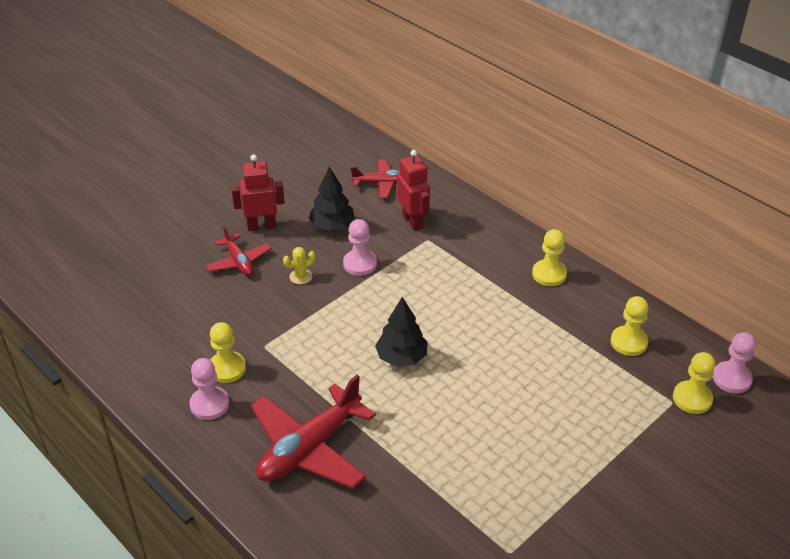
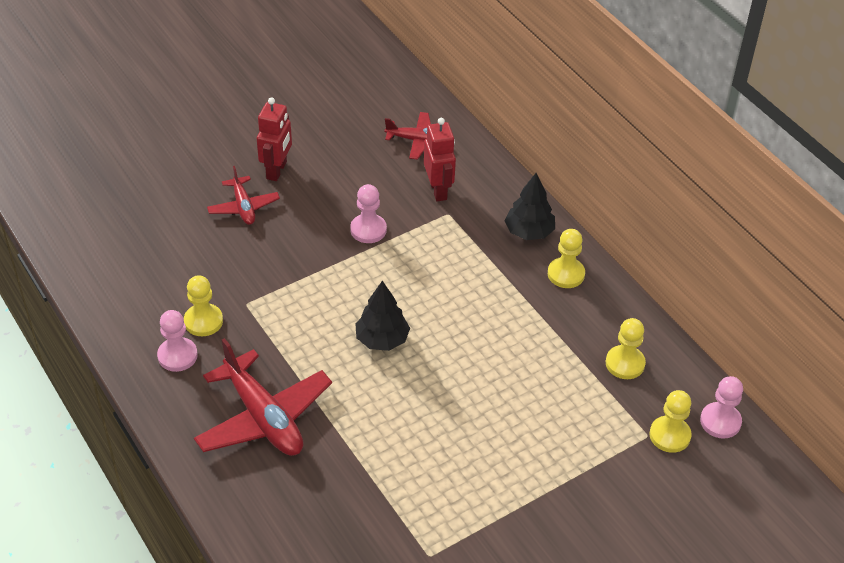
camera: 10 degrees right, 5 degrees up
(261, 226) = (277, 170): red robot -> red robot turned 105 degrees clockwise
(301, 277) = (303, 234): yellow cactus -> none
(309, 448) = (263, 417): red plane -> red plane turned 90 degrees counterclockwise
(332, 226) = (351, 182): black tree -> black tree (529, 232)

